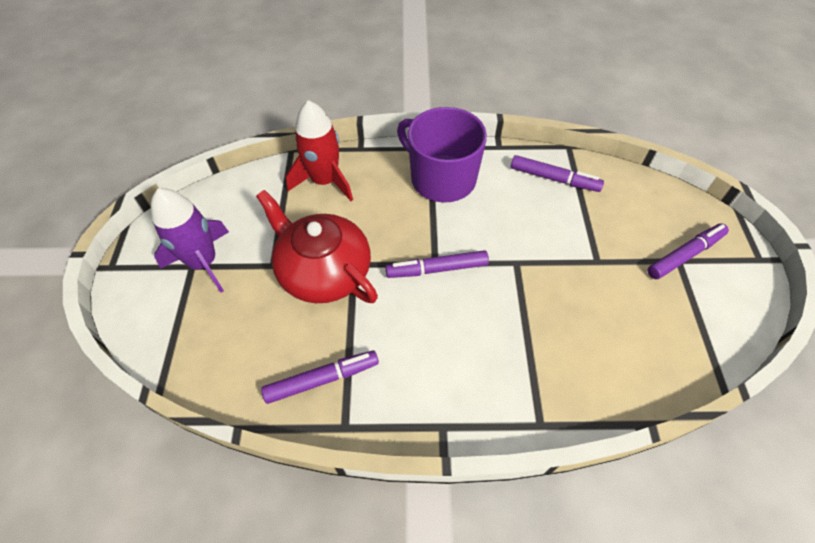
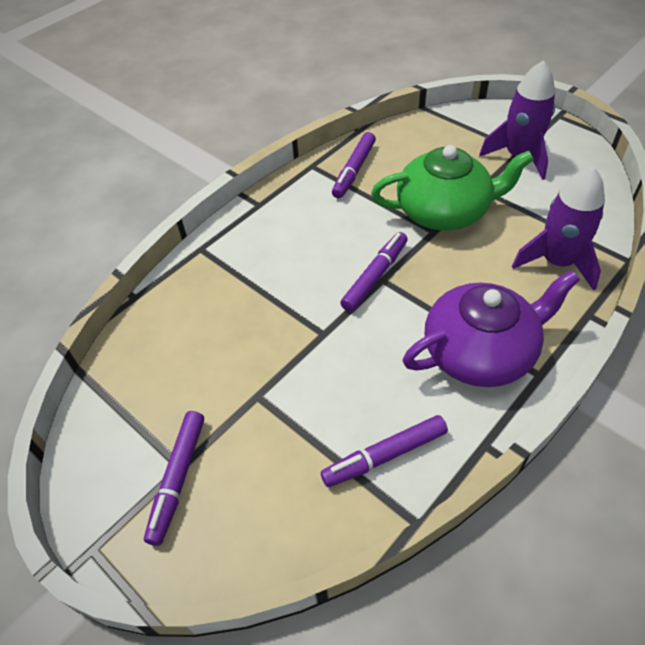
camera: 135 degrees right, 5 degrees down
(323, 271) = (444, 211): red teapot -> green teapot
(325, 181) = (557, 262): red rocket -> purple rocket
(441, 178) = (480, 352): purple mug -> purple teapot

